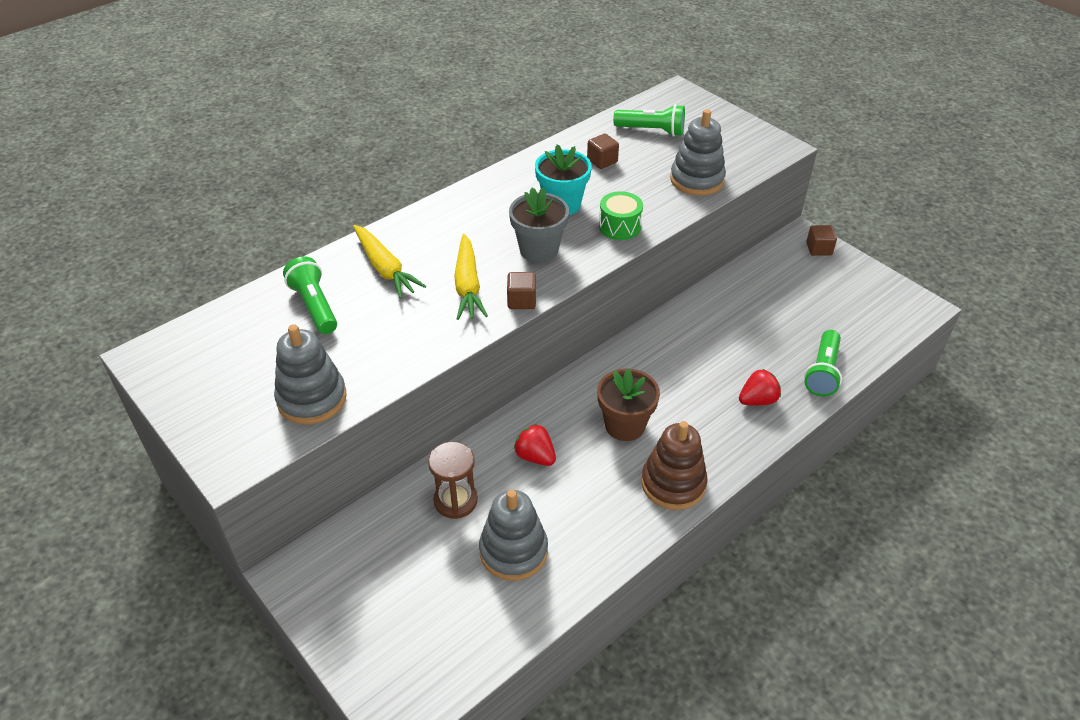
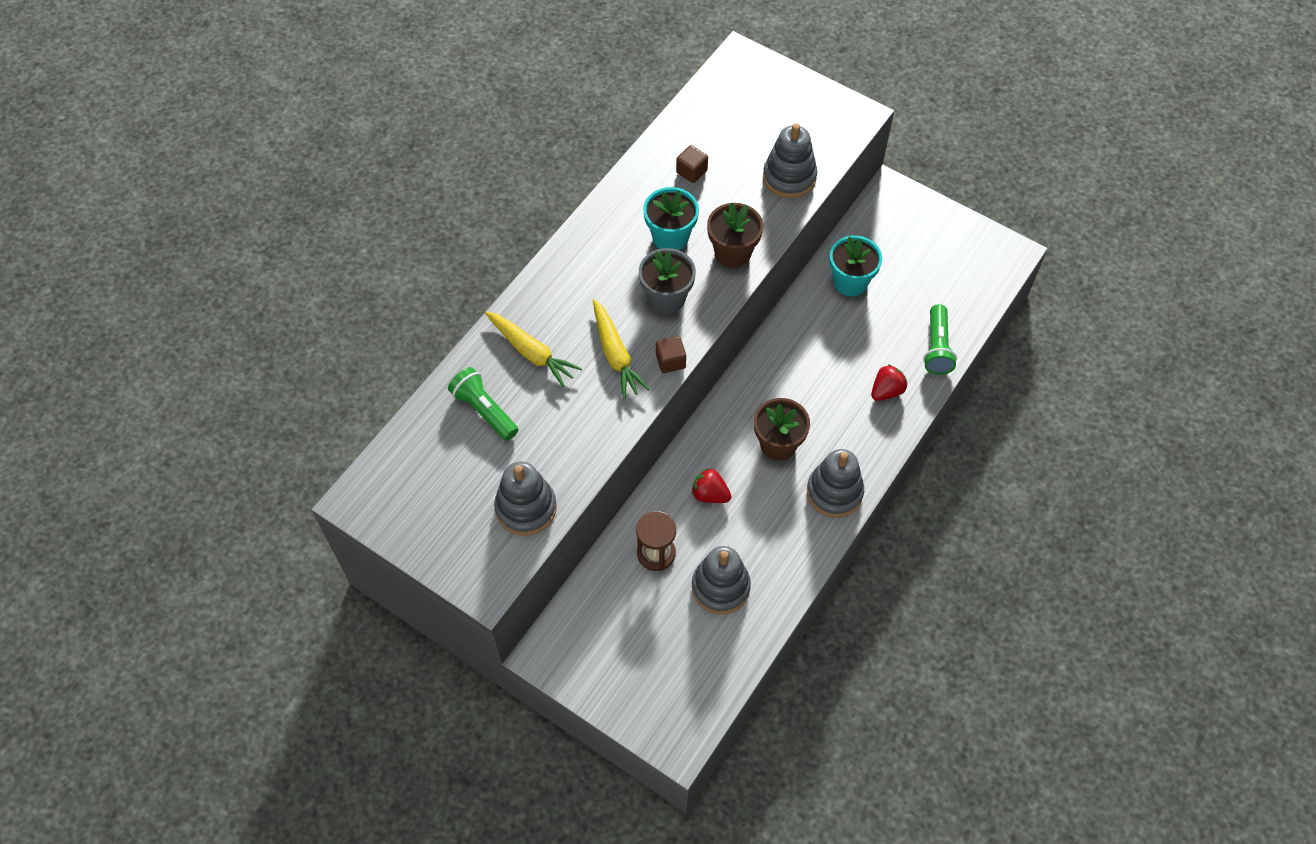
camera: 15 degrees left, 15 degrees up
(619, 226) = (732, 253): green drum -> brown flower pot
(651, 131) = (728, 119): green flashlight -> none
(673, 484) = (834, 492): brown stacking toy -> grey stacking toy
(743, 300) = (850, 282): none -> turquoise flower pot
(818, 249) = (907, 204): brown cube -> none

